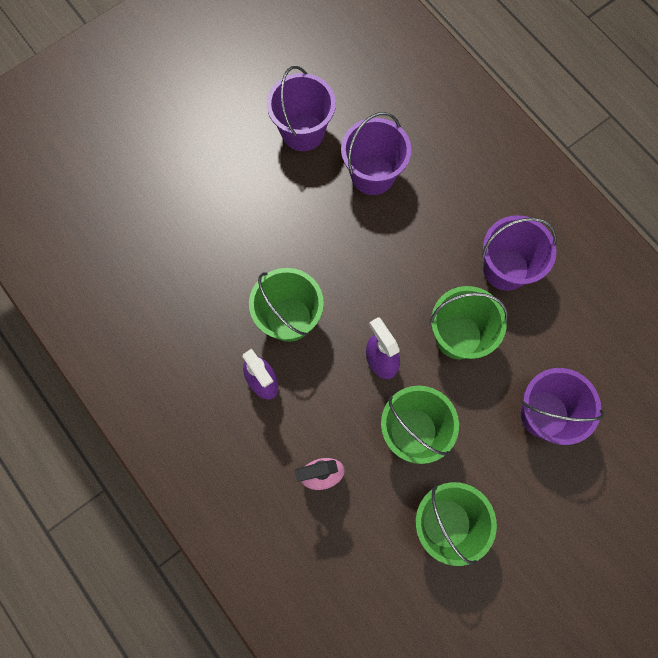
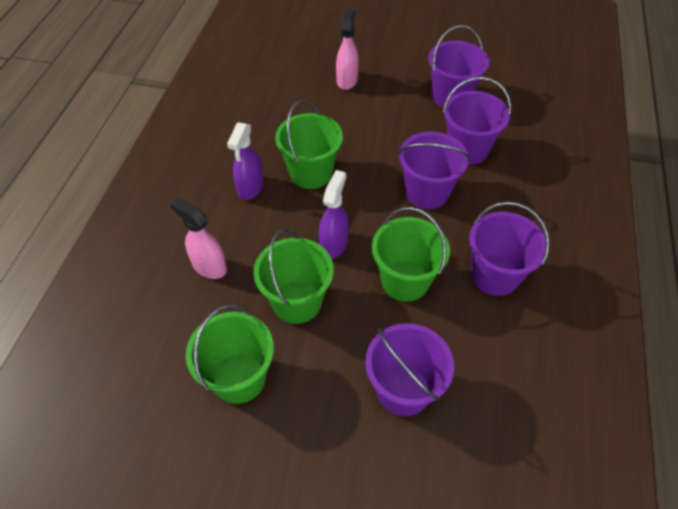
camera: 50 degrees right, 20 degrees down
(201, 197) = (347, 80): none -> pink spray bottle
(389, 246) = (427, 192): none -> purple bucket

